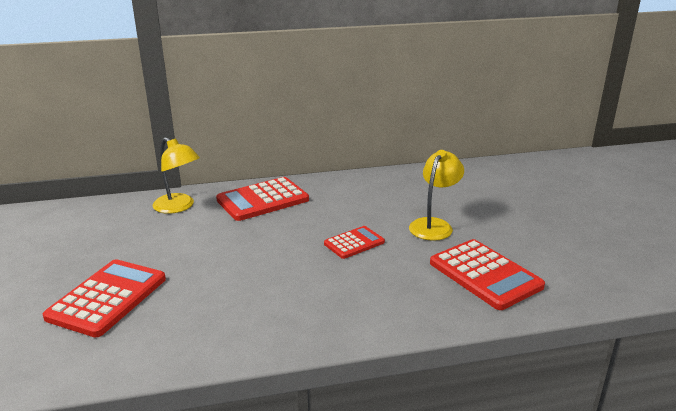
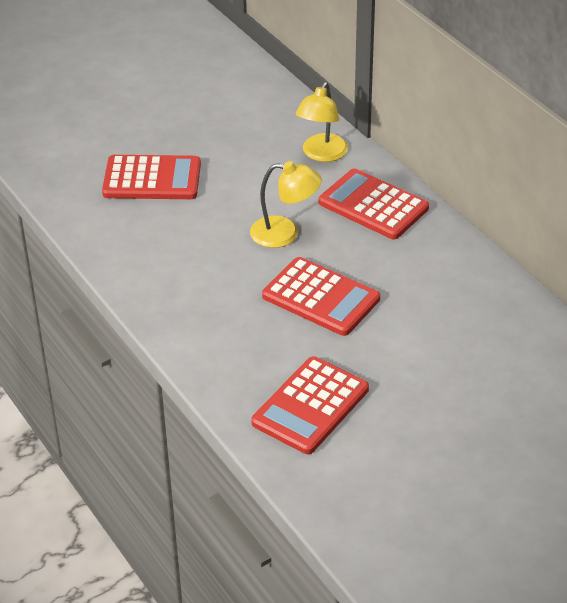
camera: 70 degrees right, 15 degrees up
(354, 243) = (321, 298): red calculator -> red calculator, size x1.72
(434, 225) = (396, 350): yellow lamp -> yellow lamp (285, 233)

